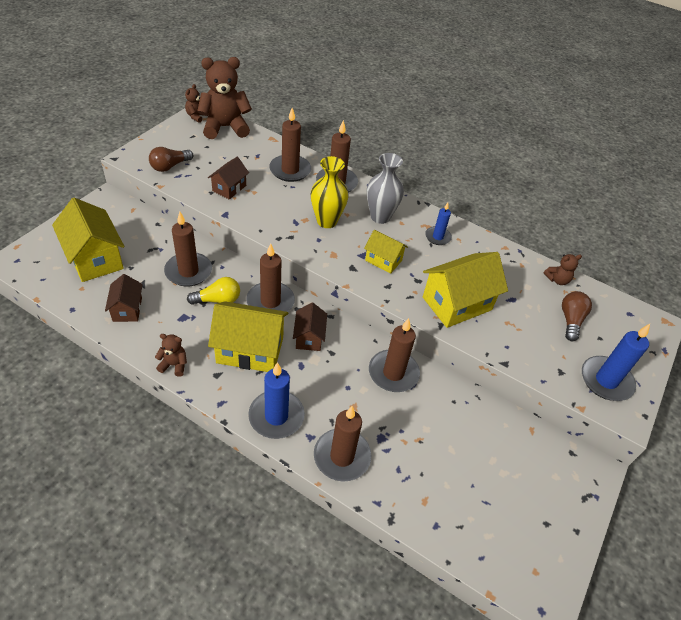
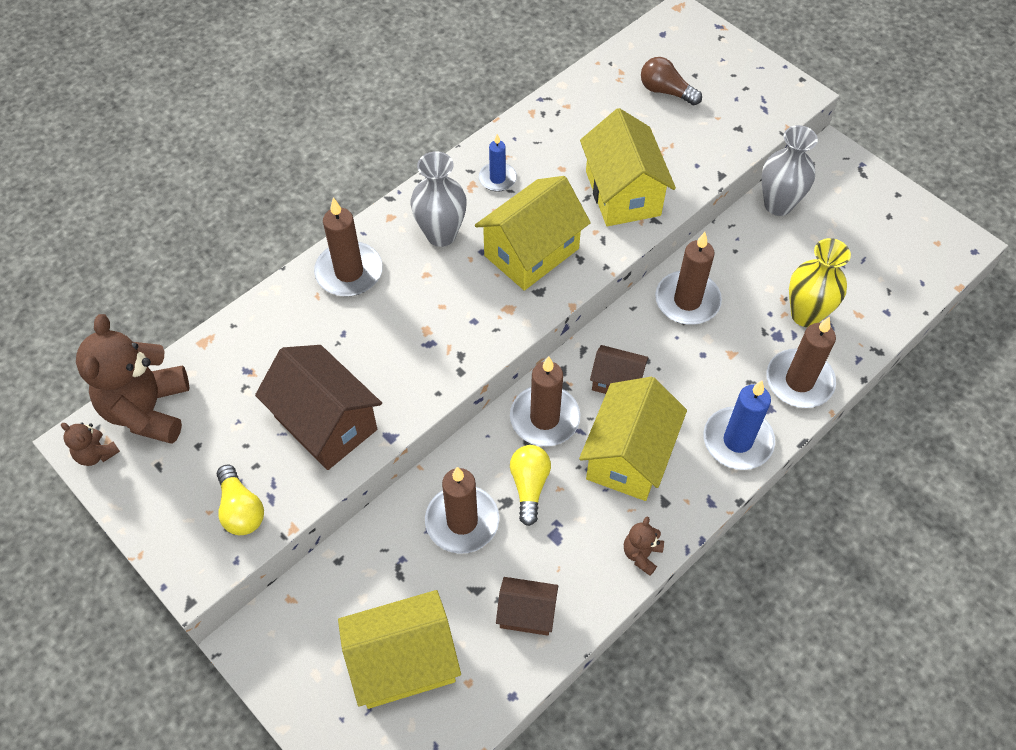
camera: 70 degrees left, 10 degrees up
(170, 166) = (241, 509): brown light bulb -> yellow light bulb
(229, 188) = (325, 423): brown house -> brown house, size x1.78
(290, 170) = (301, 329): brown candle -> none
(327, 221) = (436, 303): yellow vase -> yellow vase (805, 314)
(383, 260) = (531, 252): yellow house -> yellow house, size x1.78
(515, 429) = (778, 205): none -> grey vase
(557, 280) = (599, 80): brown teddy bear -> none
(606, 380) = (754, 93): blue candle -> none

